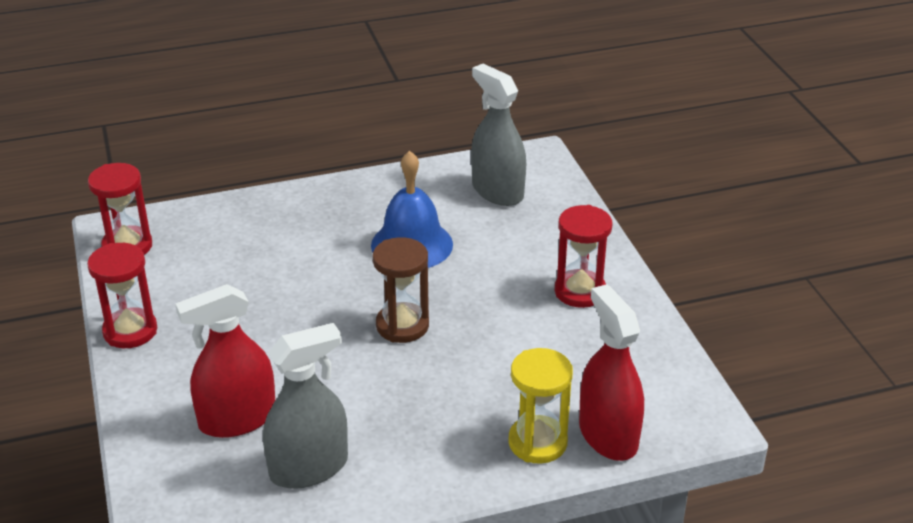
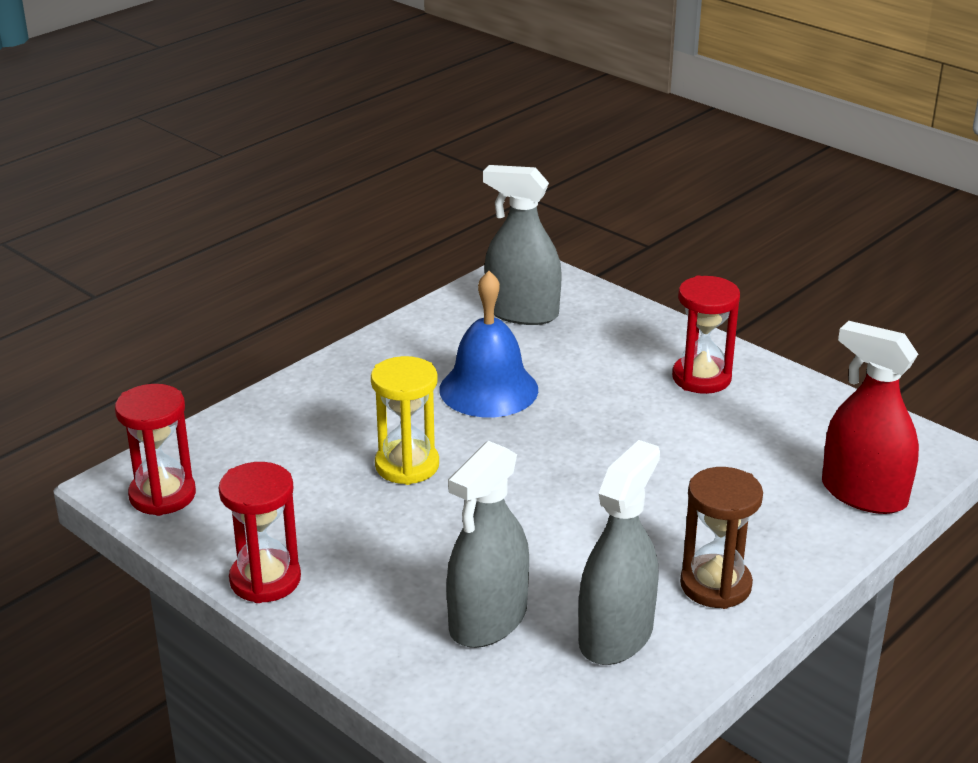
camera: 30 degrees left, 5 degrees down
(237, 419) = (488, 620): red spray bottle -> grey spray bottle
(402, 325) = (563, 468): brown hourglass -> brown hourglass (715, 585)
(537, 442) = (809, 525): yellow hourglass -> yellow hourglass (407, 465)

